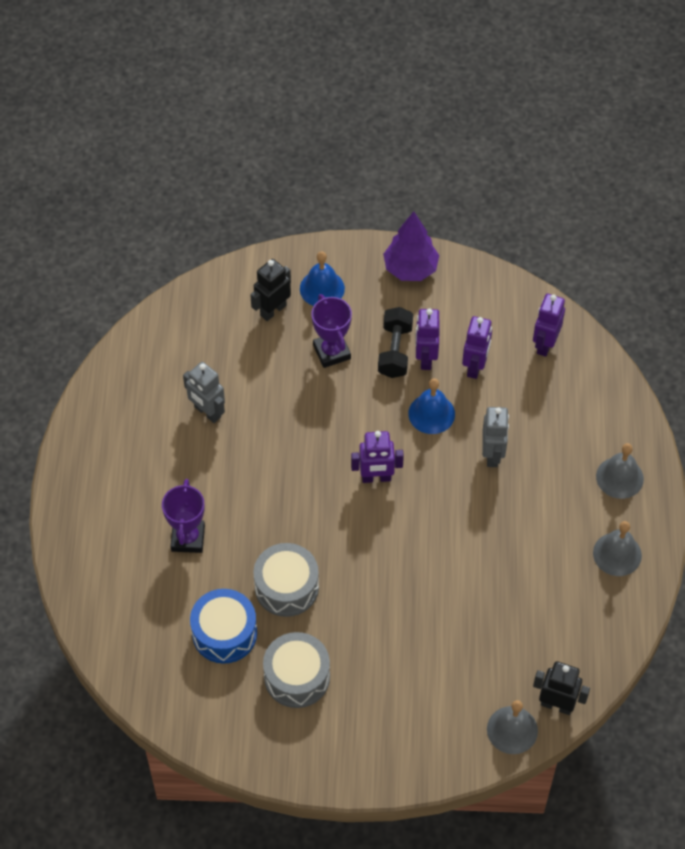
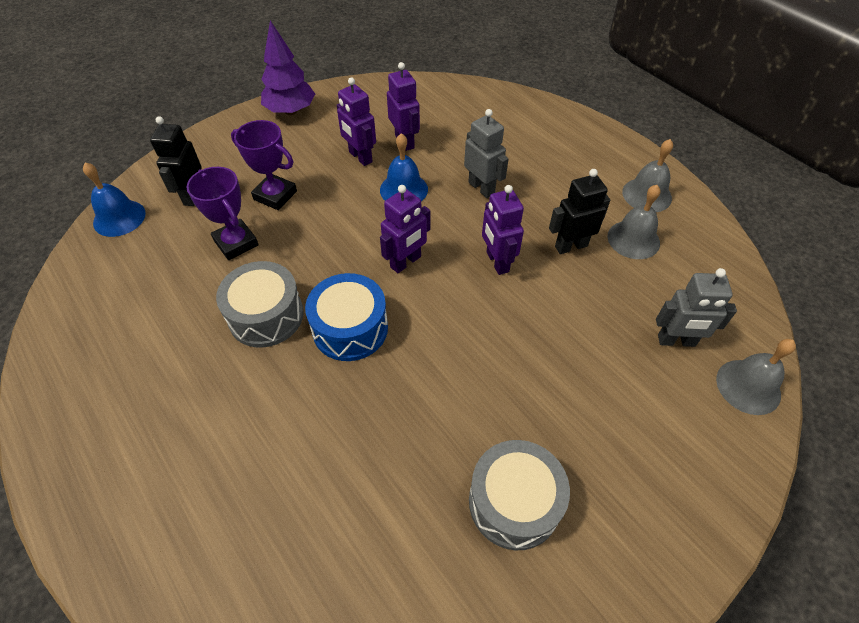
camera: 40 degrees left, 5 degrees down
(188, 538) = (264, 443): purple trophy -> purple trophy (236, 243)
(207, 412) = (191, 309): grey robot -> grey robot (676, 341)
(224, 633) = (393, 517): blue drum -> blue drum (350, 328)
(286, 587) = (415, 415): grey drum -> grey drum (266, 315)
(322, 288) = (226, 159): blue bell -> blue bell (119, 218)
(395, 351) = (330, 166): black dumbbell -> none
(545, 344) = (440, 102): purple robot -> purple robot (497, 262)
(556, 705) = (751, 336): black robot -> black robot (571, 246)
(619, 477) = (586, 147): grey bell -> grey bell (633, 239)

